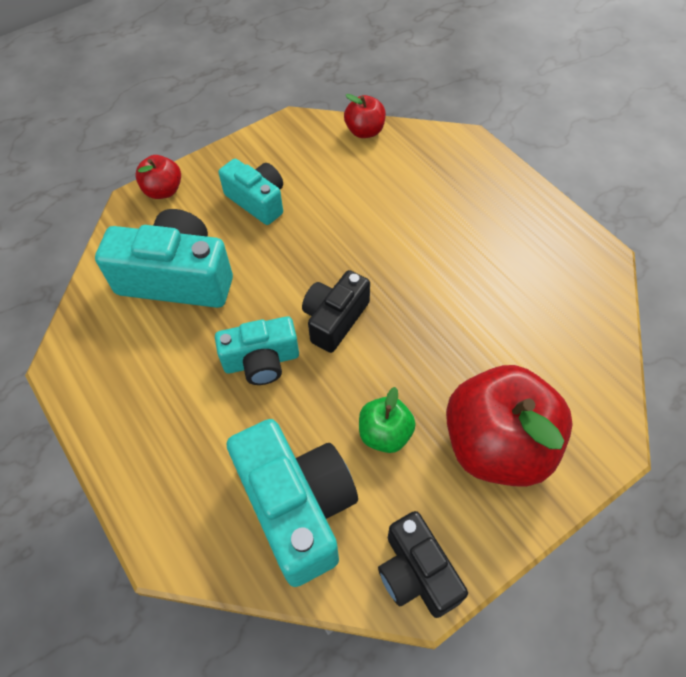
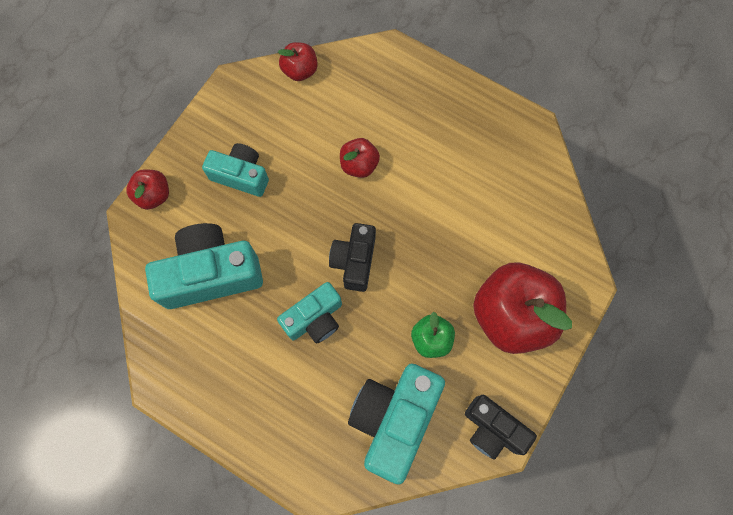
camera: 25 degrees left, 15 degrees up
(297, 507) = (394, 419): turquoise camera -> turquoise camera turned 105 degrees counterclockwise
(385, 230) = (359, 165): none -> red apple

